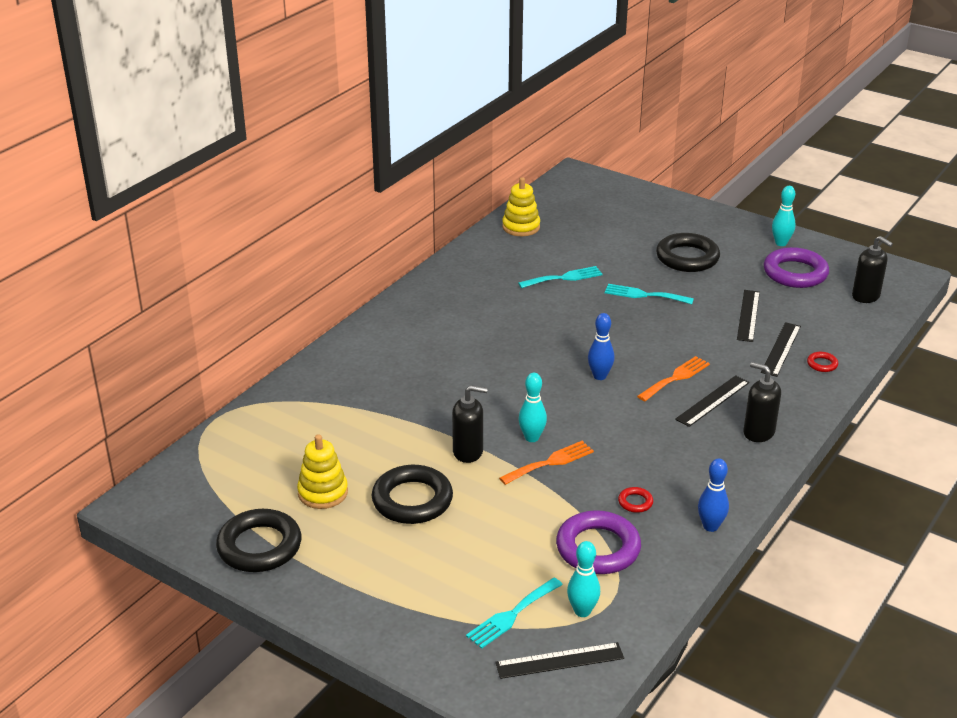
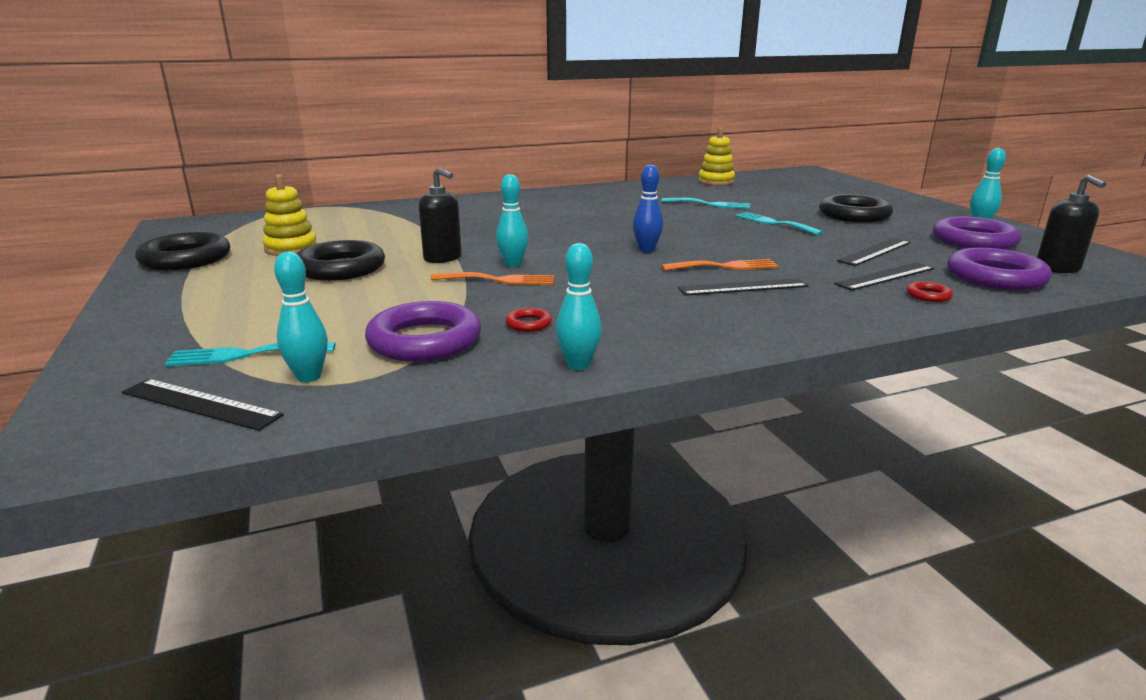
camera: 35 degrees right, 10 degrees down
(710, 526) = (578, 365): blue bowling pin -> turquoise bowling pin
(758, 432) = (764, 318): black soap dispenser -> none
(841, 323) = (995, 277): none -> purple ring

